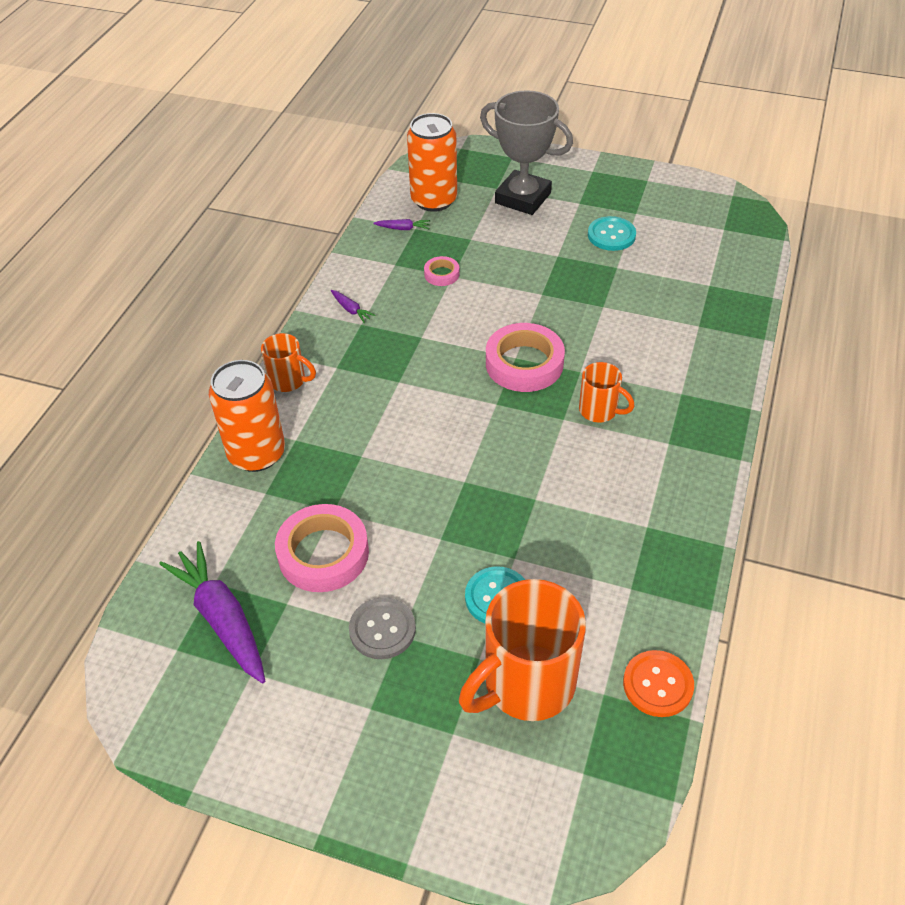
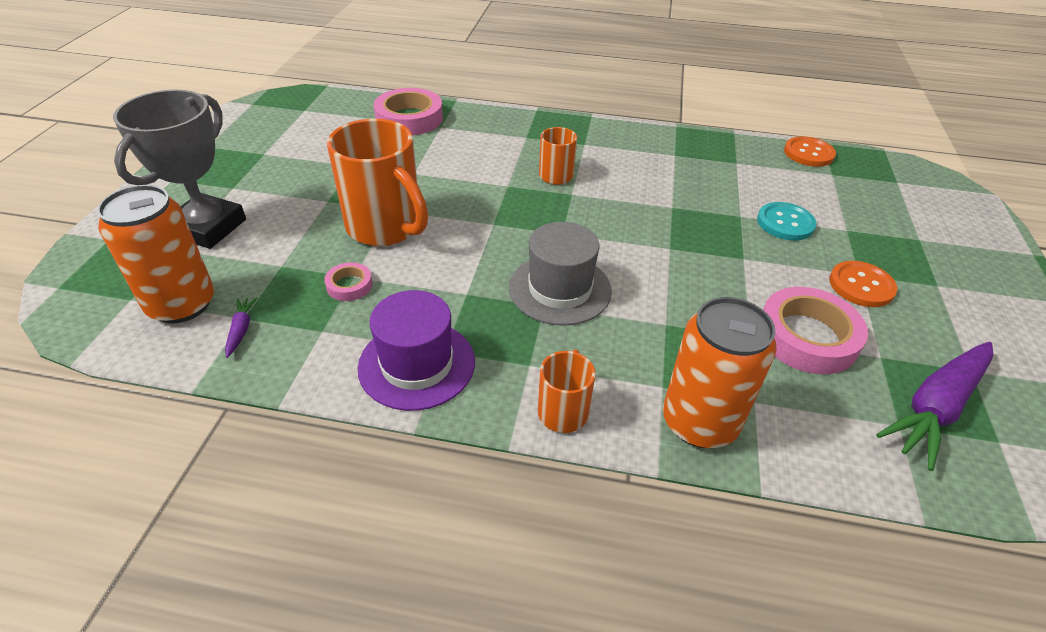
camera: 100 degrees left, 5 degrees down
(351, 310) = (417, 364): purple carrot -> purple hat
(382, 629) = (861, 285): grey button -> orange button
(417, 393) = (560, 289): none -> grey hat
(524, 363) = (501, 218): pink tape -> pink tape (409, 118)
(526, 684) = (851, 206): orange mug -> orange mug (386, 227)
(611, 235) = (299, 168): turquoise button -> none

